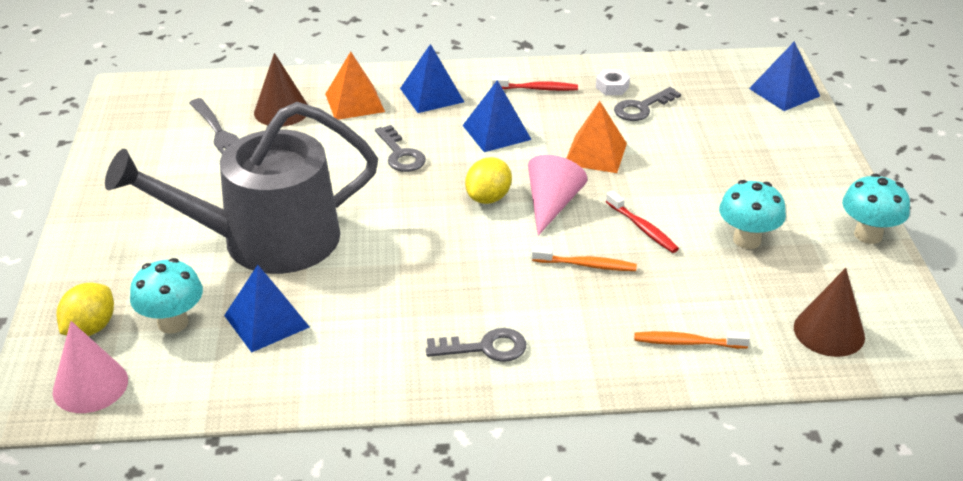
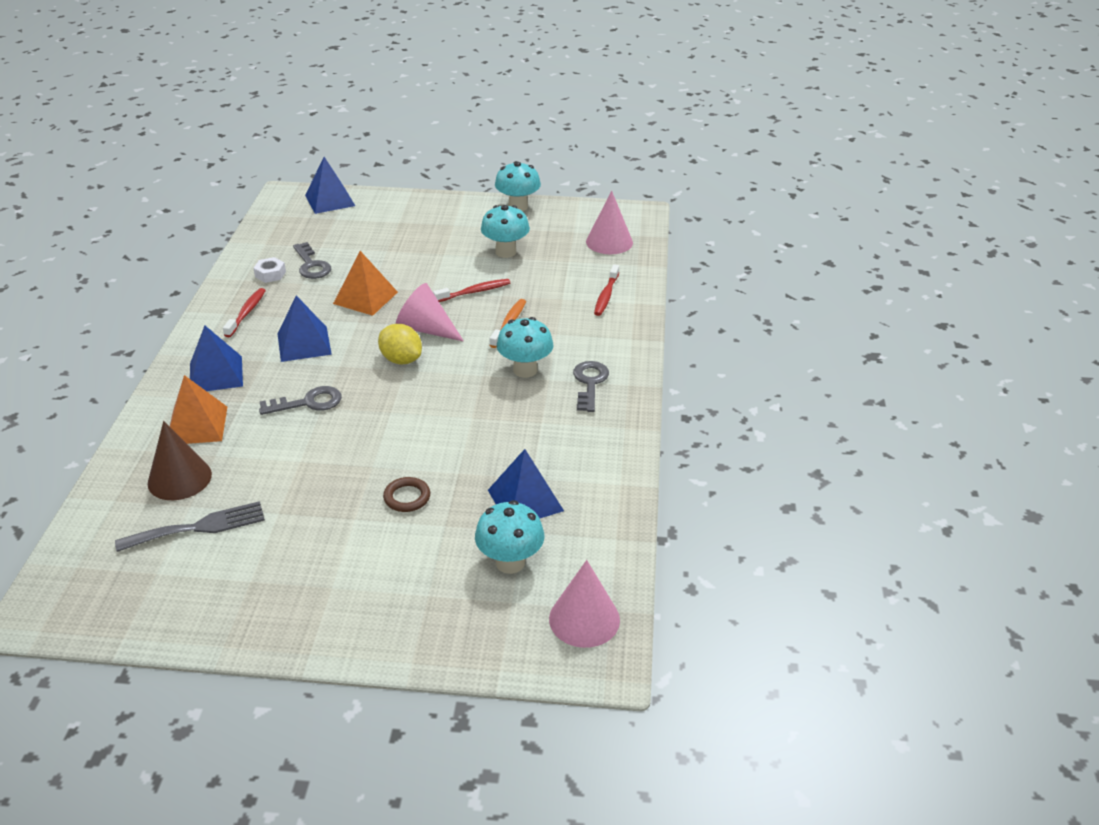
camera: 80 degrees left, 0 degrees up
(90, 328) = (501, 624): yellow lemon -> none
(265, 240) = (407, 497): grey watering can -> brown ring
(496, 291) = (525, 370): none -> turquoise mushroom
(687, 342) = (606, 295): orange toothbrush -> red toothbrush
(829, 332) = (609, 242): brown cone -> pink cone

